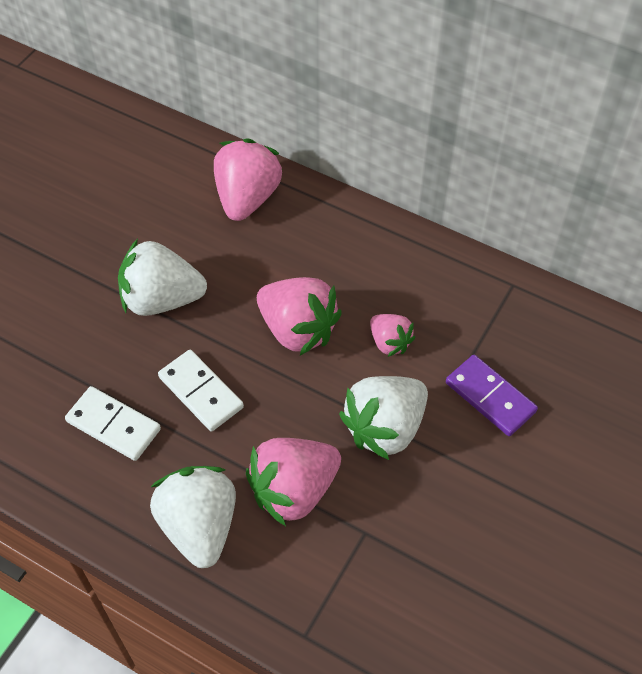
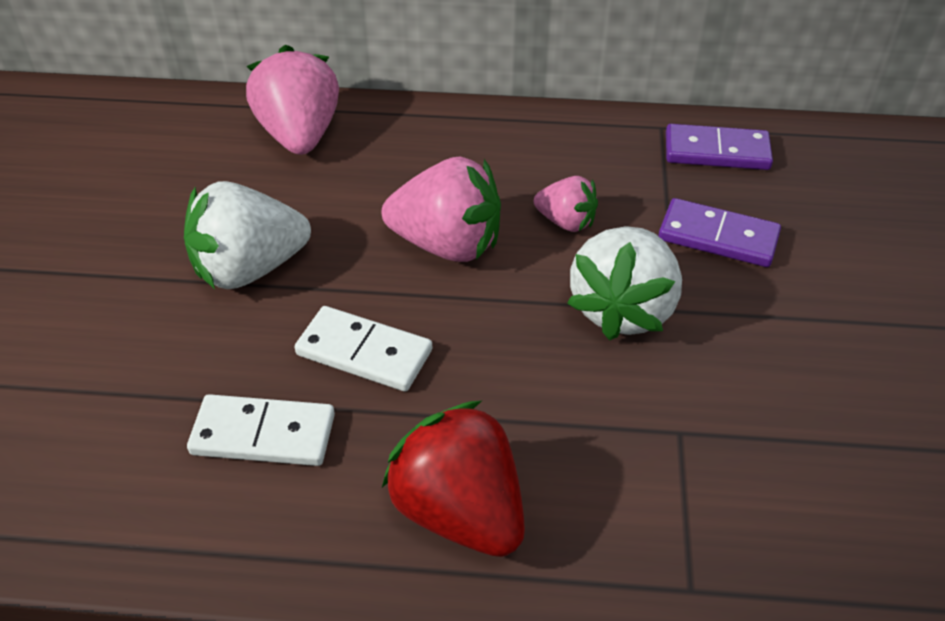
camera: 25 degrees left, 10 degrees down
(199, 526) = (459, 511): white strawberry -> red strawberry
(294, 490) = (558, 419): pink strawberry -> none
(540, 323) = (716, 151): none -> purple domino

